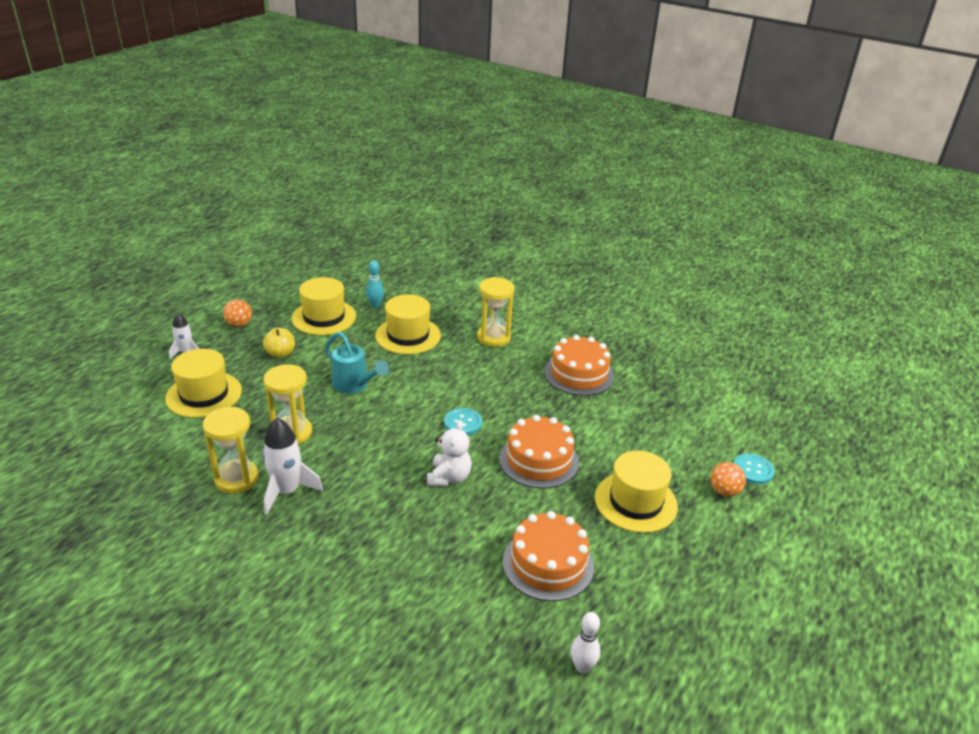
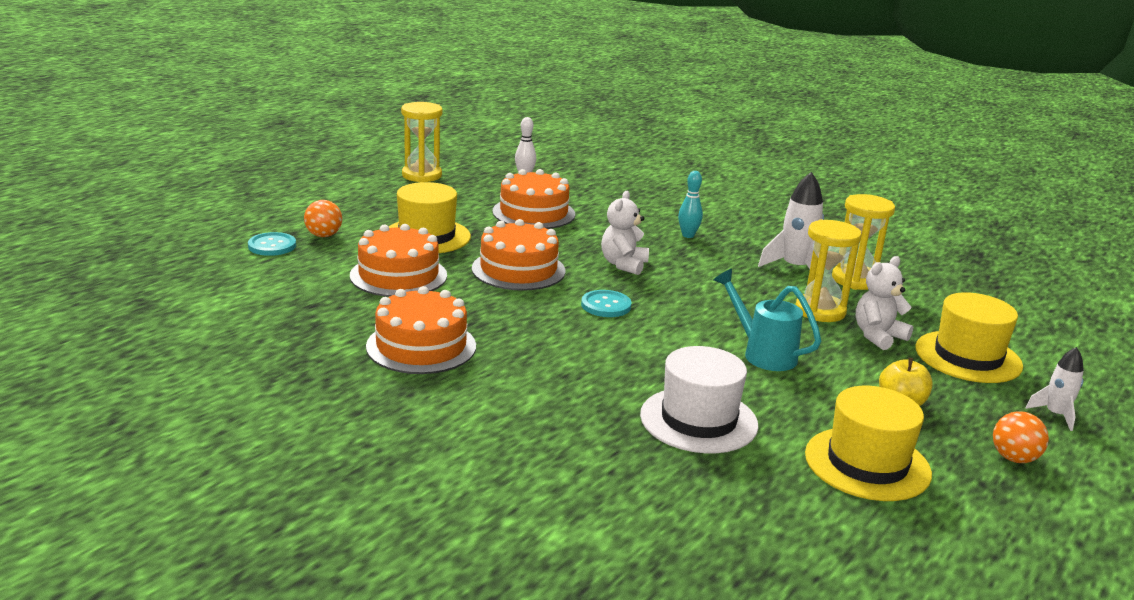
camera: 175 degrees left, 10 degrees down
(260, 409) = (878, 336): none -> white teddy bear
(375, 305) = (777, 485): turquoise bowling pin -> turquoise bowling pin (688, 235)
(408, 335) = (698, 420): yellow hat -> white hat
(494, 337) = (544, 408): yellow hourglass -> yellow hourglass (422, 175)
(630, 442) = (398, 275): none -> orange cake

